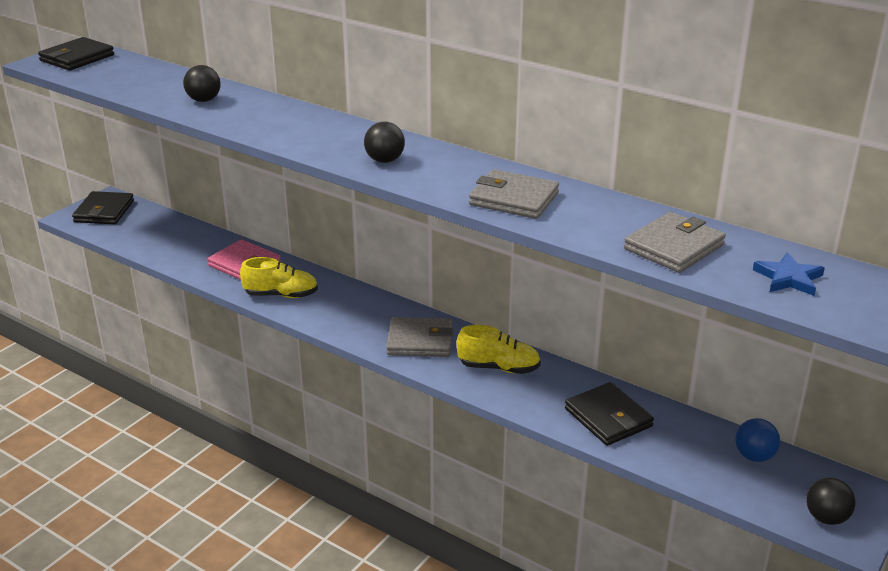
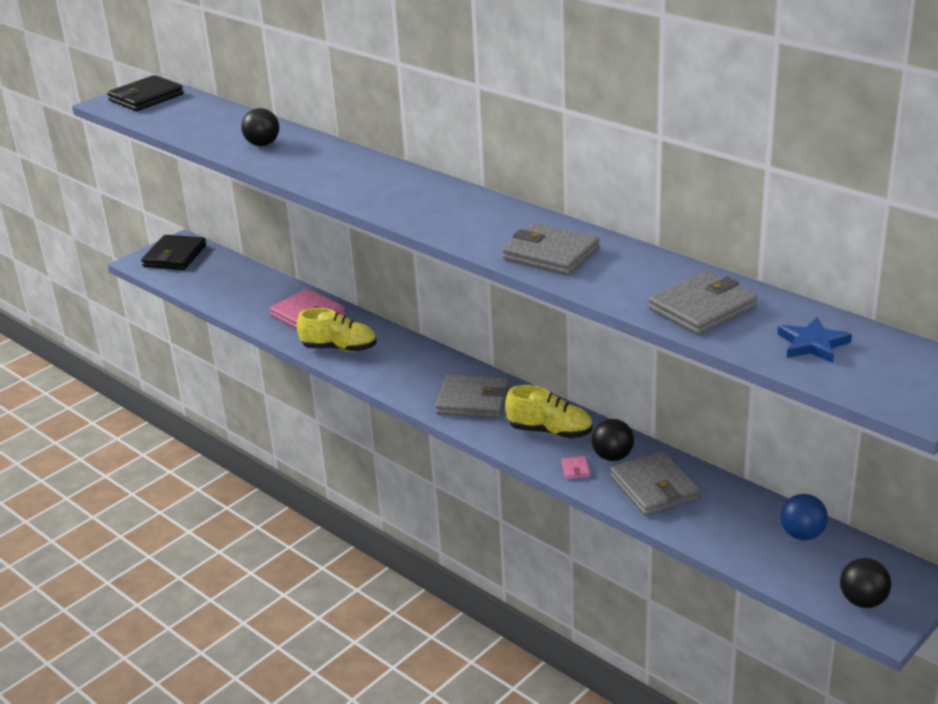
camera: 10 degrees right, 0 degrees up
(384, 160) = (429, 211): black ball -> black ball (612, 456)
(530, 403) = (575, 469): none -> pink wallet
(608, 418) = (654, 488): black wallet -> grey wallet

